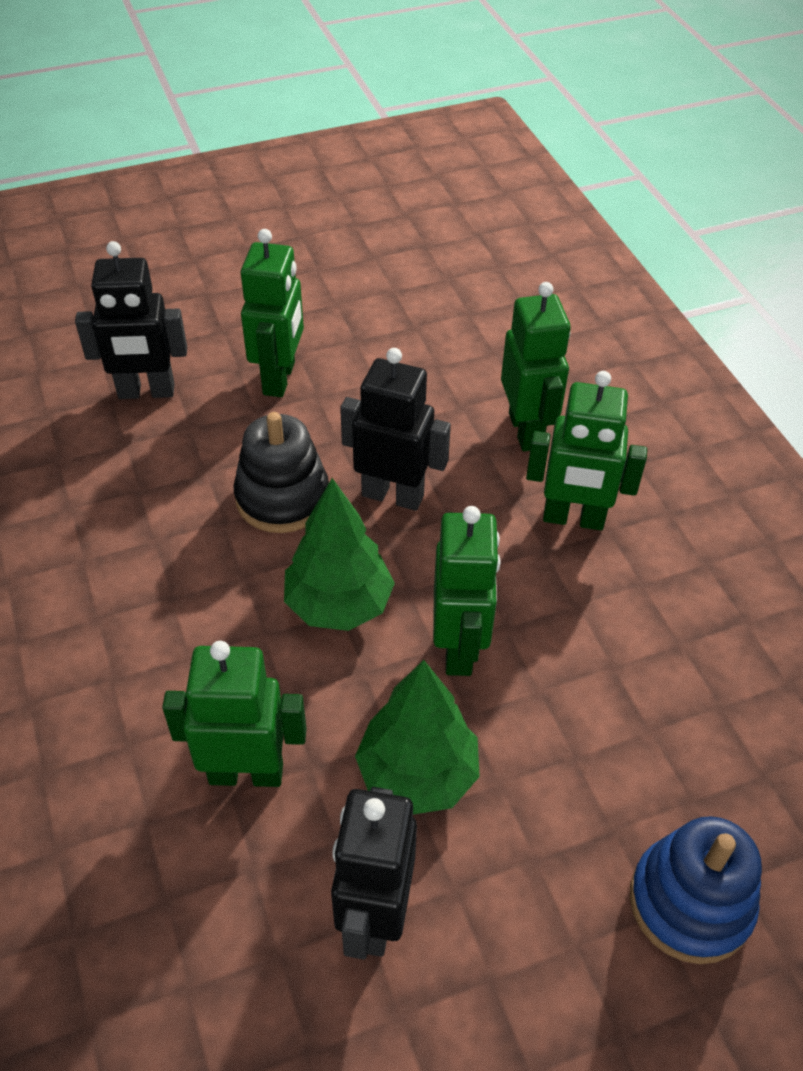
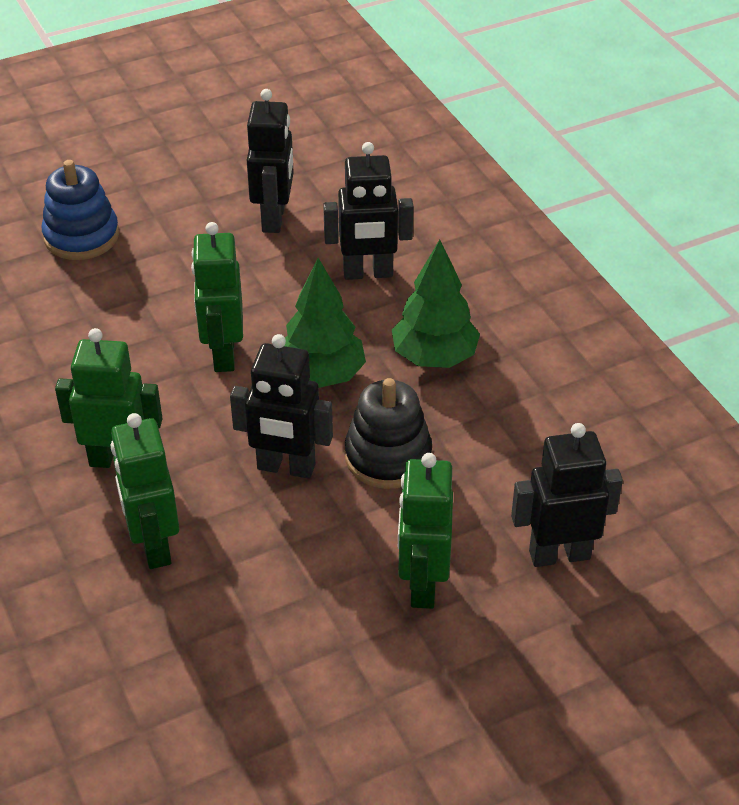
camera: 175 degrees right, 5 degrees down
(246, 772) = (368, 273): green robot -> black robot
(417, 775) = (252, 280): green tree -> green tree (434, 357)

